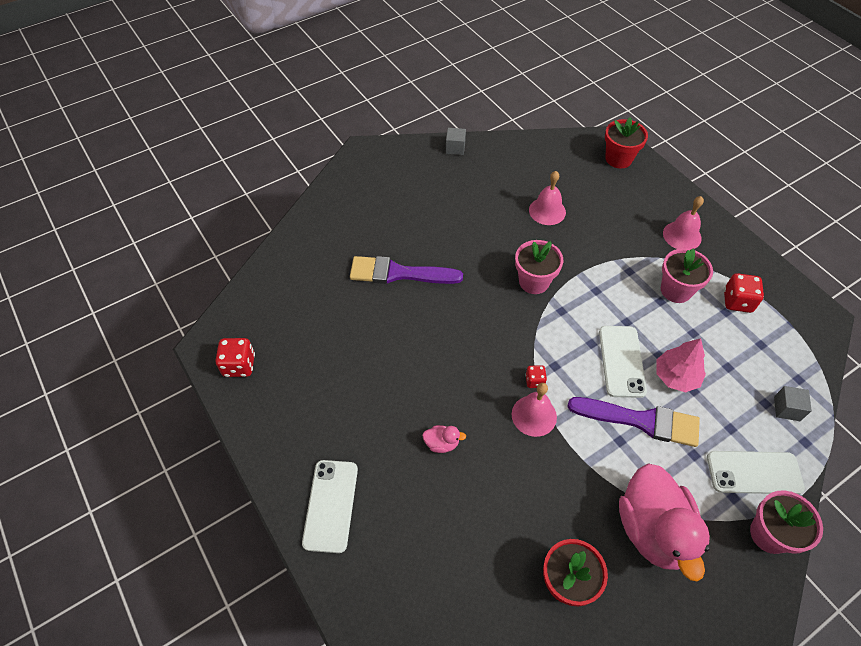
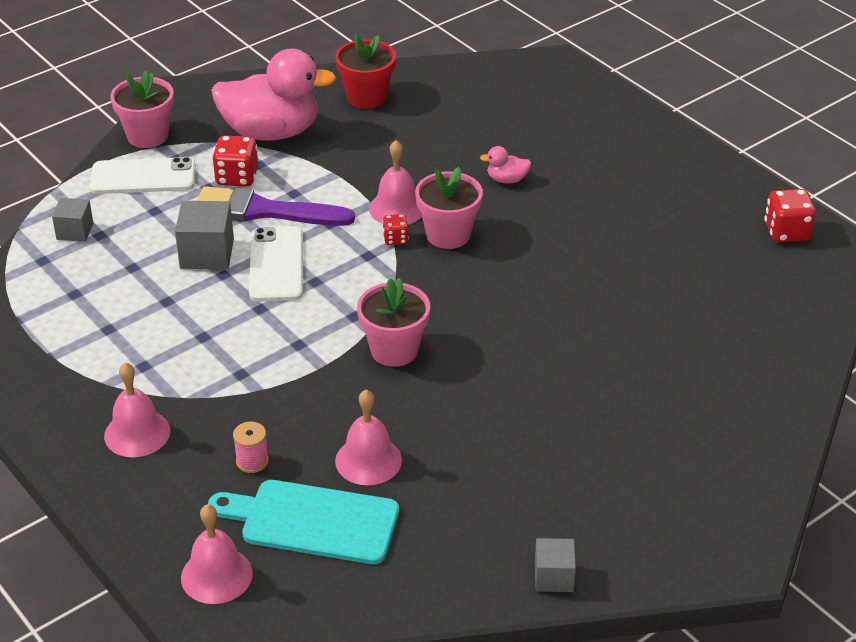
camera: 175 degrees right, 15 degrees down
(330, 505) = (619, 130): white phone -> none
(399, 273) = (606, 348): purple brush -> none
(574, 181) = (312, 521): none -> turquoise cutting board
(612, 214) = (252, 461): none -> pink spool
(618, 159) = (216, 575): red flower pot -> pink bell
(653, 530) = (271, 132): pink duck -> pink duck turned 105 degrees clockwise
(676, 290) = (174, 352): pink flower pot -> pink flower pot (448, 235)
(676, 376) = (207, 253): pink tree -> grey cube
(737, 301) = (85, 342): red dice -> red dice (237, 177)

